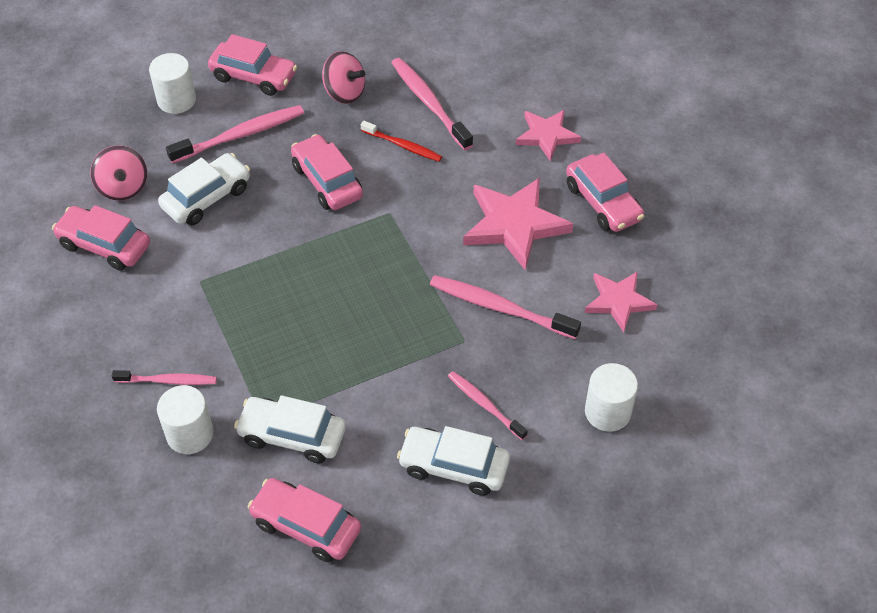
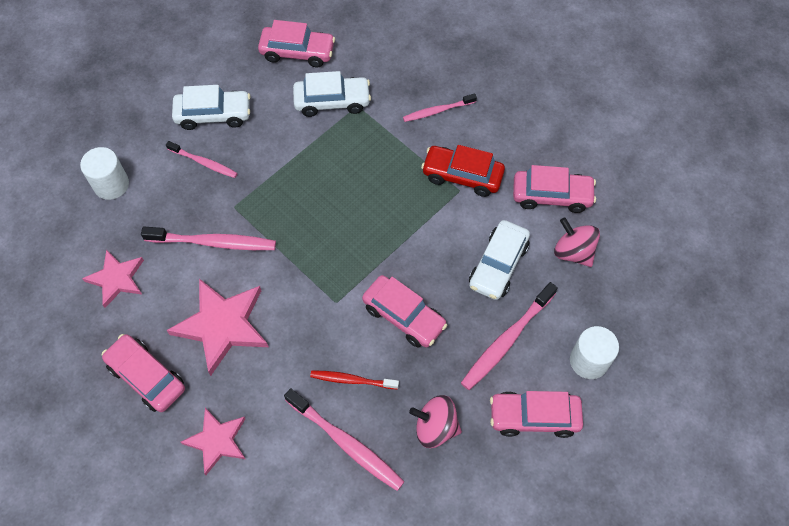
camera: 160 degrees right, 10 degrees up
(187, 295) = (462, 176): none -> red car
(190, 434) = (401, 82): white cylinder -> none

